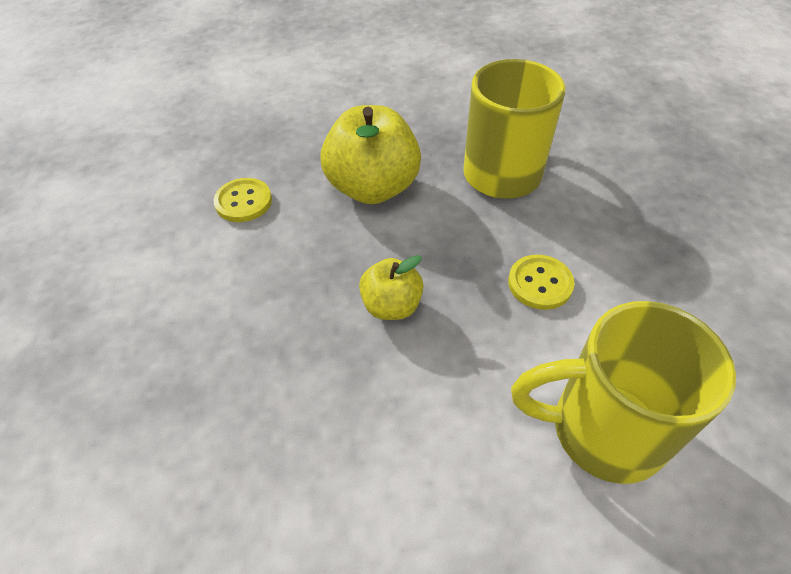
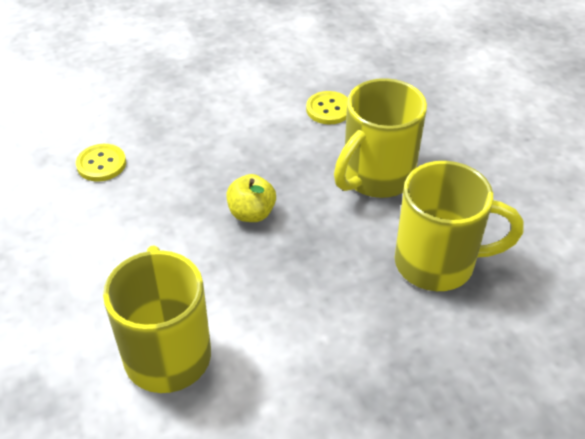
camera: 75 degrees right, 5 degrees down
(372, 187) = (376, 177): yellow apple -> yellow mug
(540, 283) = (303, 303): yellow button -> yellow button (101, 164)

